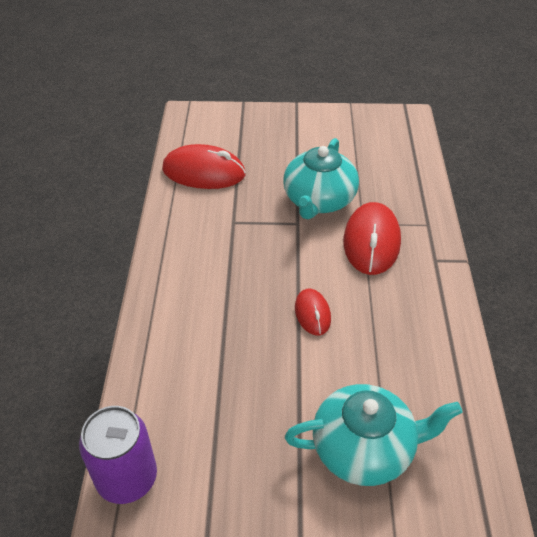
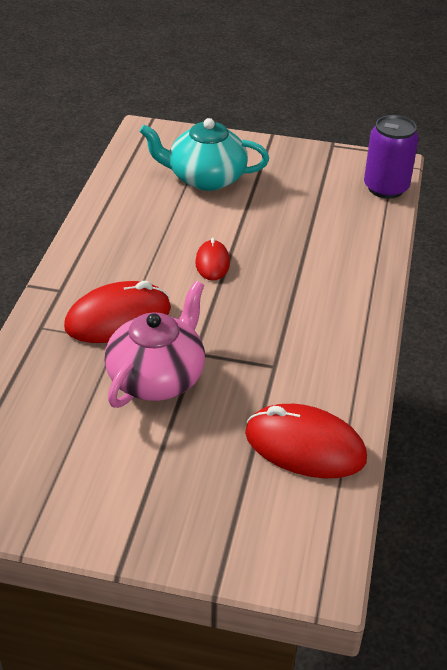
camera: 170 degrees left, 5 degrees down
(319, 200) = (157, 377): turquoise teapot -> pink teapot
(371, 241) = (118, 318): red mouse -> red mouse turned 45 degrees clockwise

